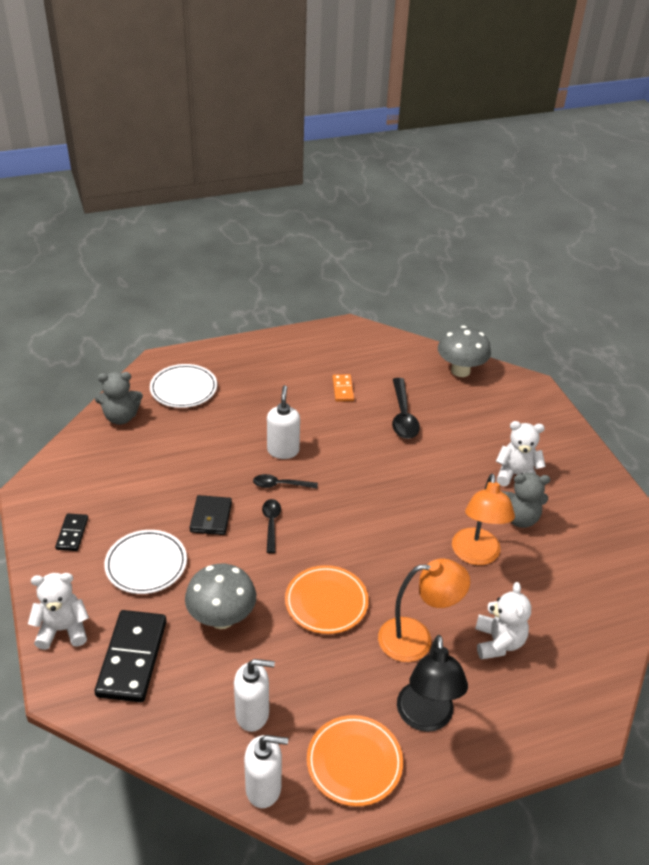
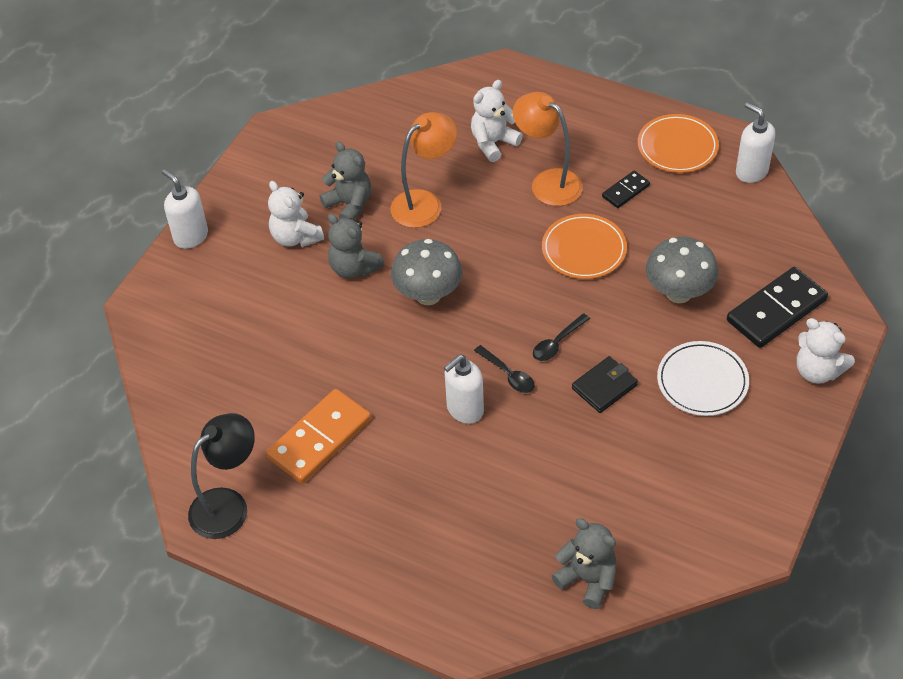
camera: 130 degrees left, 10 degrees up
(72, 534) = (747, 460): black domino -> black domino (625, 191)
(183, 389) = (482, 570): white plate -> none
(253, 714) = (718, 215): white soap dispenser -> white soap dispenser (190, 236)
(343, 389) = (320, 439): orange domino -> orange domino, size x1.94
(403, 416) = (305, 363): black spoon -> none
(425, 718) = (602, 138): black lamp -> black lamp (228, 505)
(455, 481) = (354, 268): none -> grey teddy bear
(460, 371) = (176, 372): grey mushroom -> grey mushroom (428, 295)

